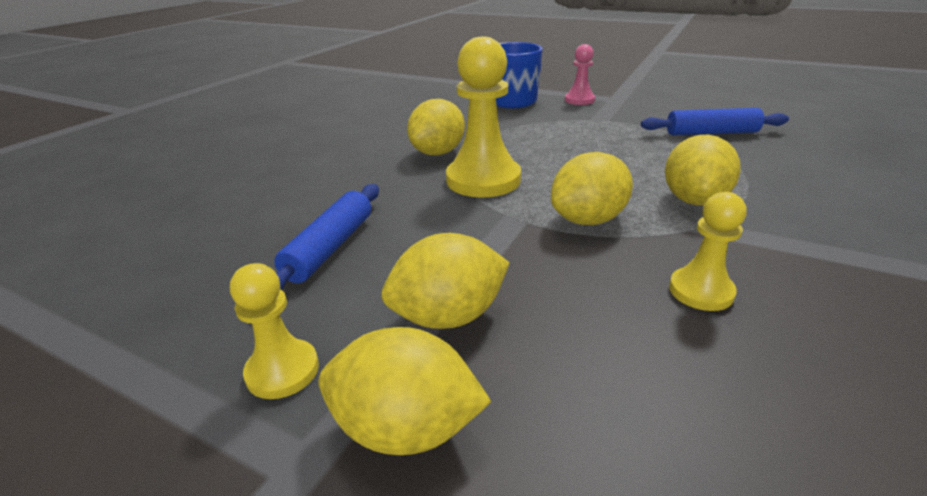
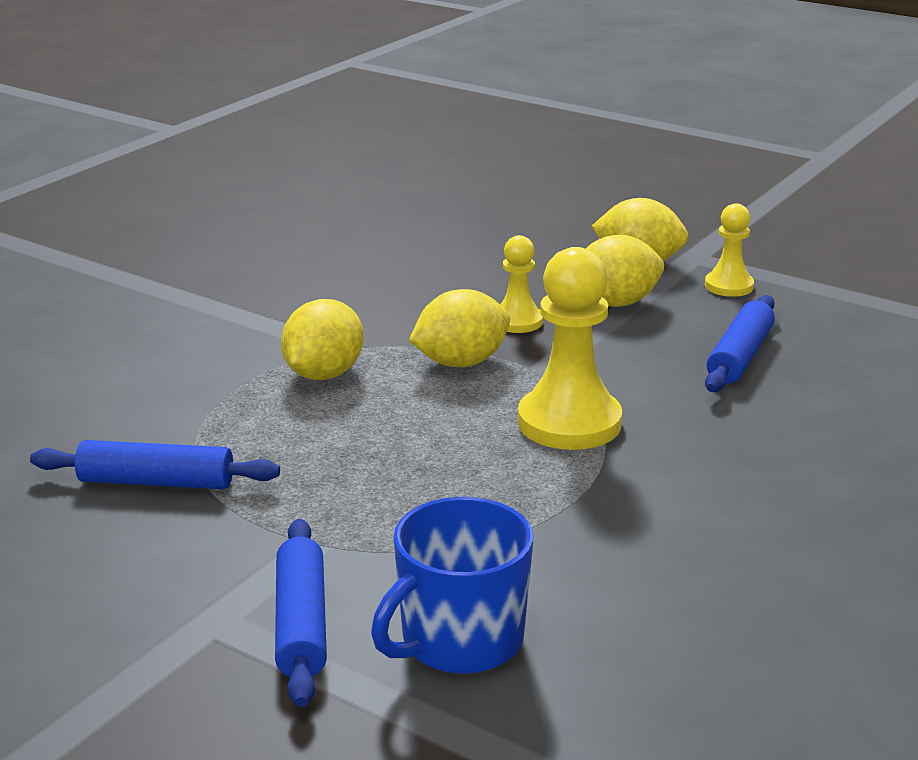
camera: 175 degrees left, 5 degrees down
(438, 152) = (637, 481): yellow lemon -> none
(579, 100) = (301, 624): pink pawn -> blue rolling pin
(701, 291) = (406, 304): yellow pawn -> yellow pawn (517, 321)

